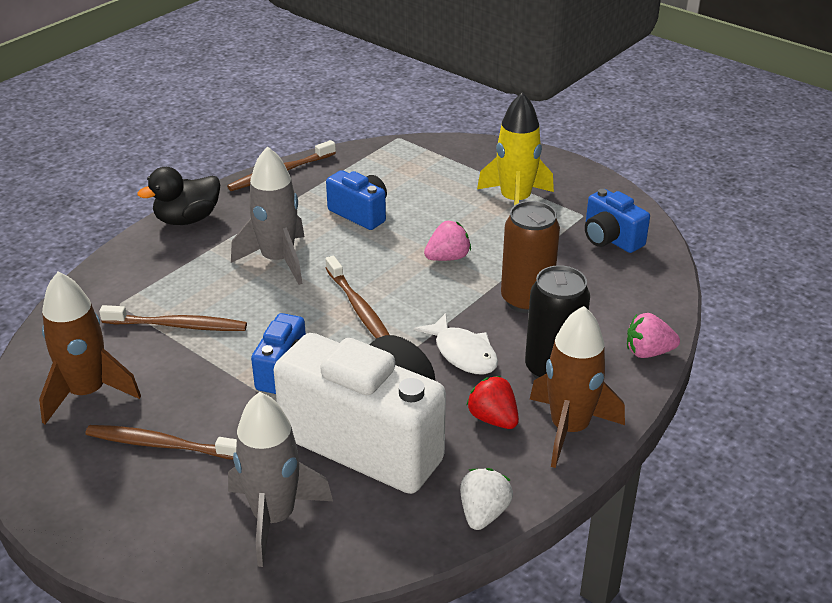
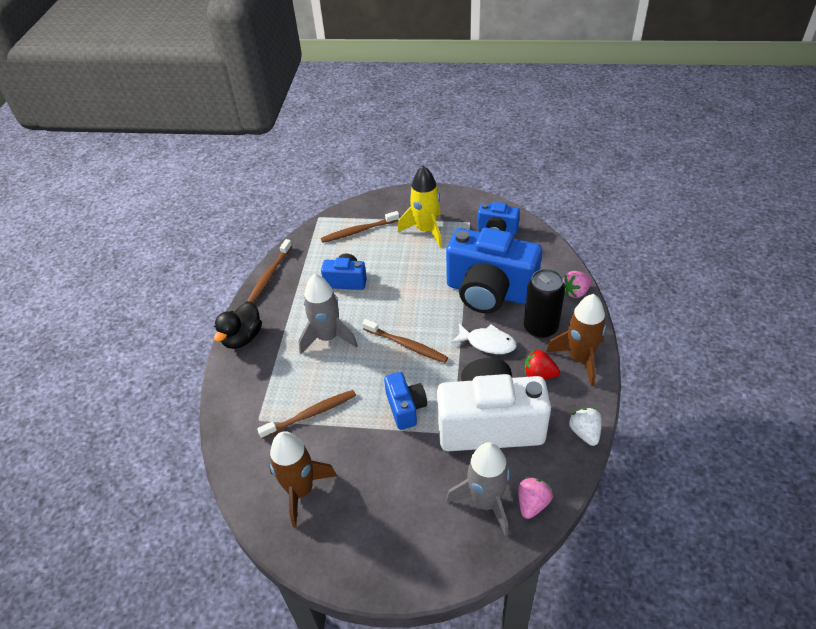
camera: 30 degrees left, 10 degrees up
(161, 445) = (379, 497): brown toothbrush -> brown toothbrush (358, 231)
(447, 257) = (423, 286): pink strawberry -> pink strawberry (532, 503)
(526, 300) = (489, 292): brown can -> blue camera

